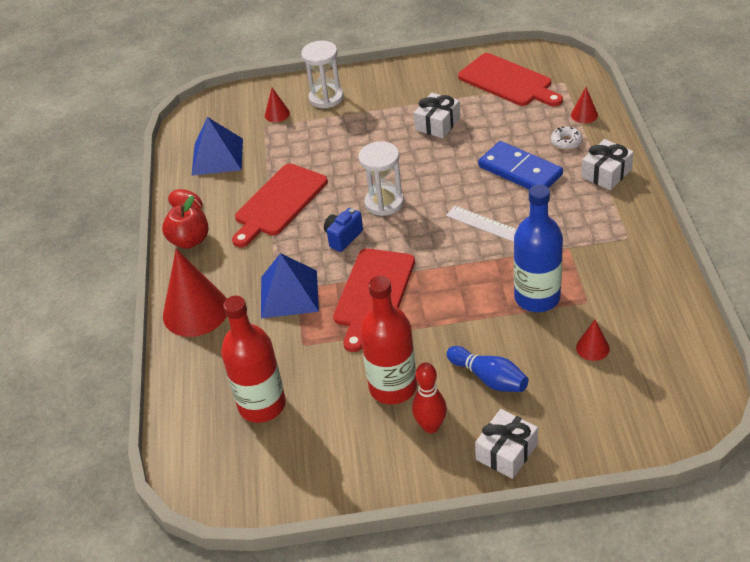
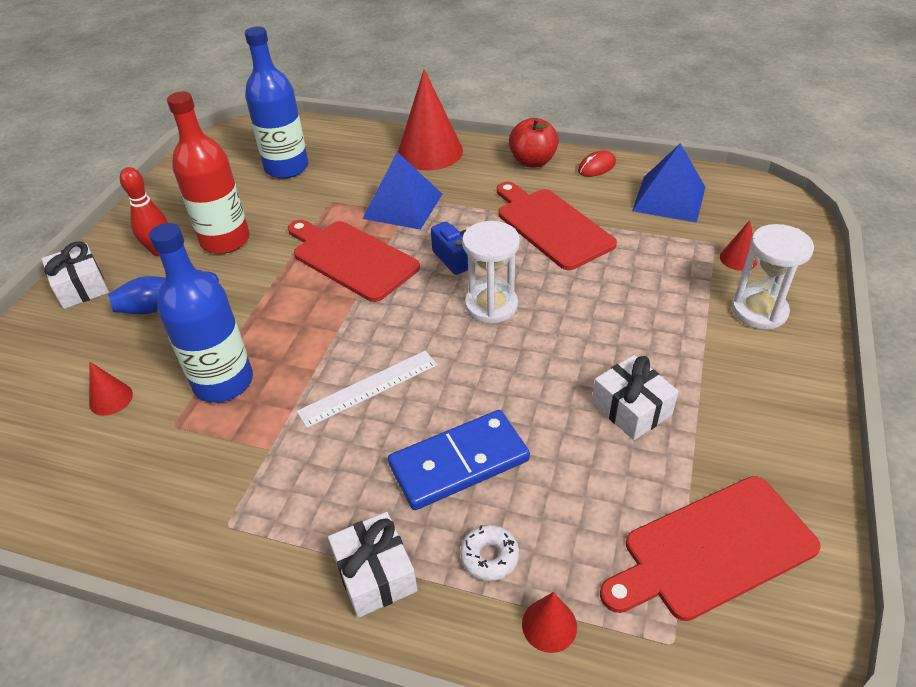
camera: 110 degrees right, 0 degrees up
(262, 405) = (286, 168): red bottle -> blue bottle

